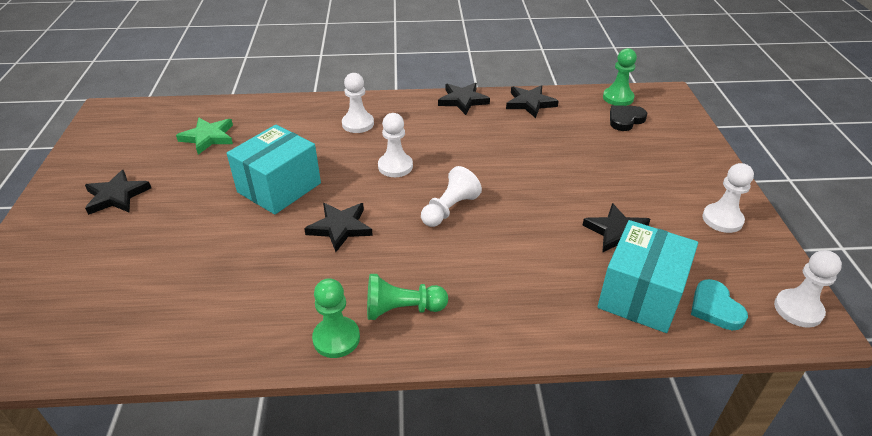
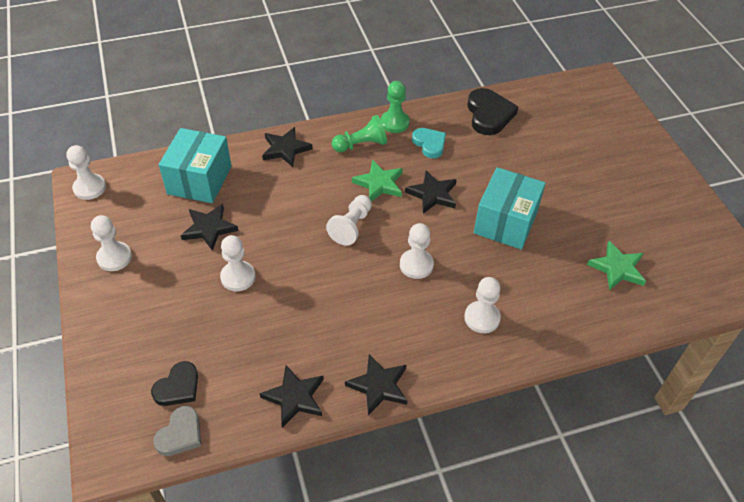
camera: 165 degrees right, 10 degrees up
(116, 196) = (629, 191): black star -> black star (285, 149)
(185, 326) = (489, 115): none -> black heart
(399, 250) = (379, 183): none -> green star
(579, 182) = (238, 277): none -> white pawn
(618, 98) = (180, 434): green pawn -> grey heart
(715, 308) = (149, 179): turquoise heart -> turquoise heart (429, 144)

